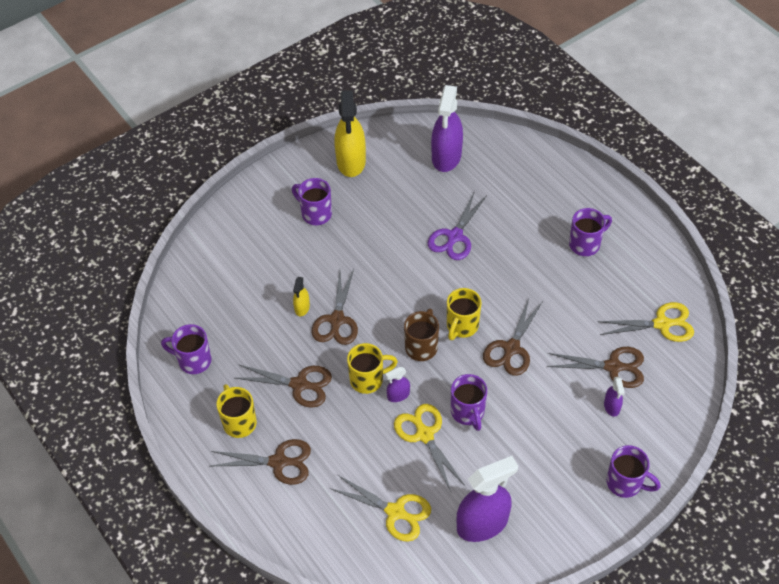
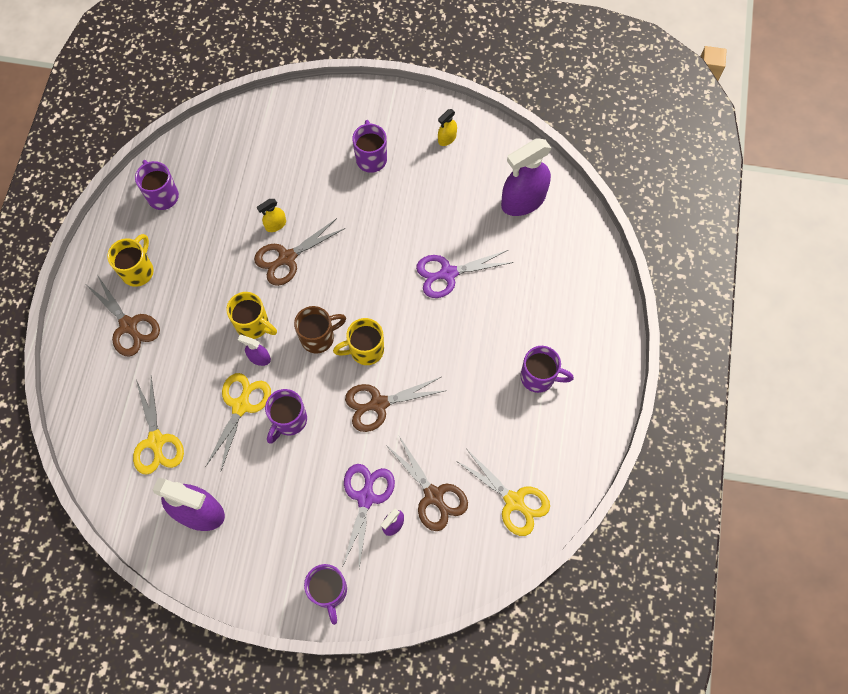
camera: 45 degrees right, 15 degrees up
(299, 384) = (206, 282): brown scissors -> none
(351, 161) = (447, 138): yellow spray bottle -> yellow spray bottle, size x0.46
(575, 408) = (366, 498): none -> purple scissors

